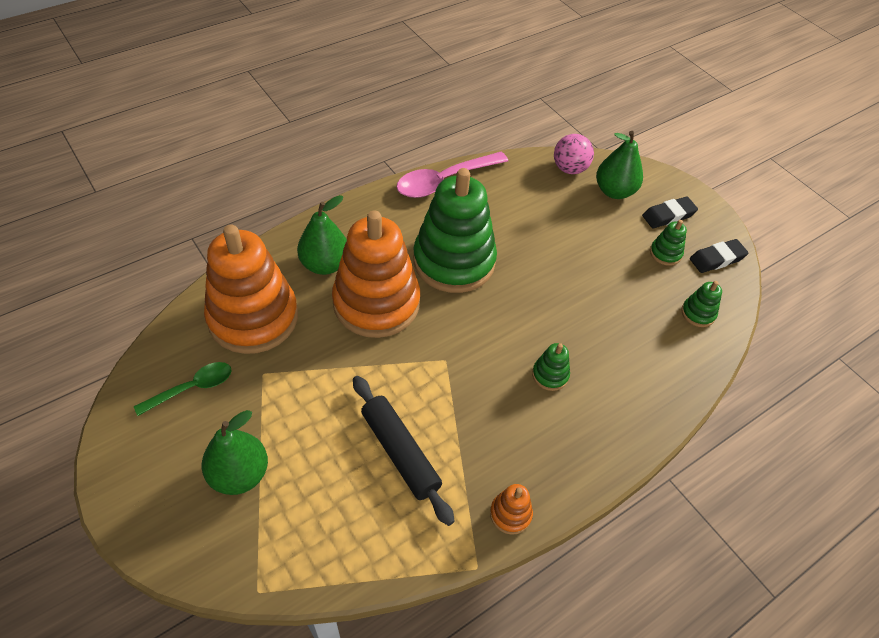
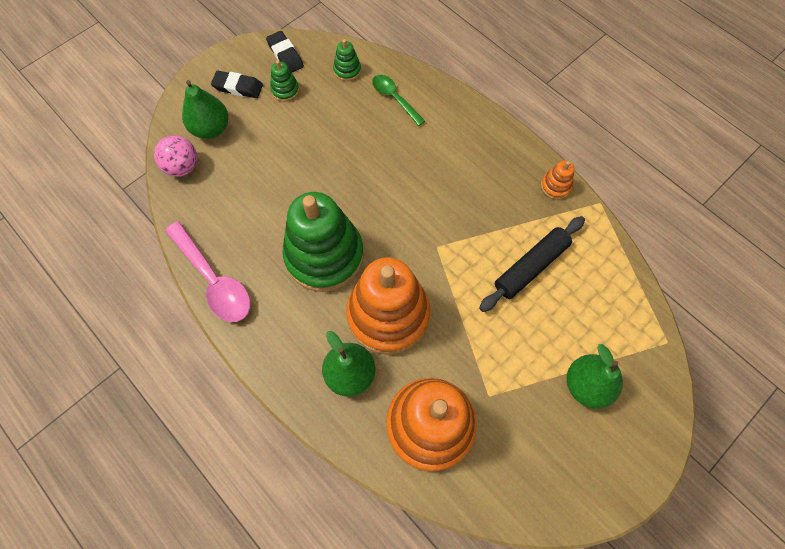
camera: 95 degrees left, 15 degrees up
(192, 388) = (520, 456): green spoon -> green spoon (394, 98)
(550, 375) = (432, 169): green stacking toy -> none
(668, 215) = (238, 87): black eraser -> black eraser turned 45 degrees counterclockwise

